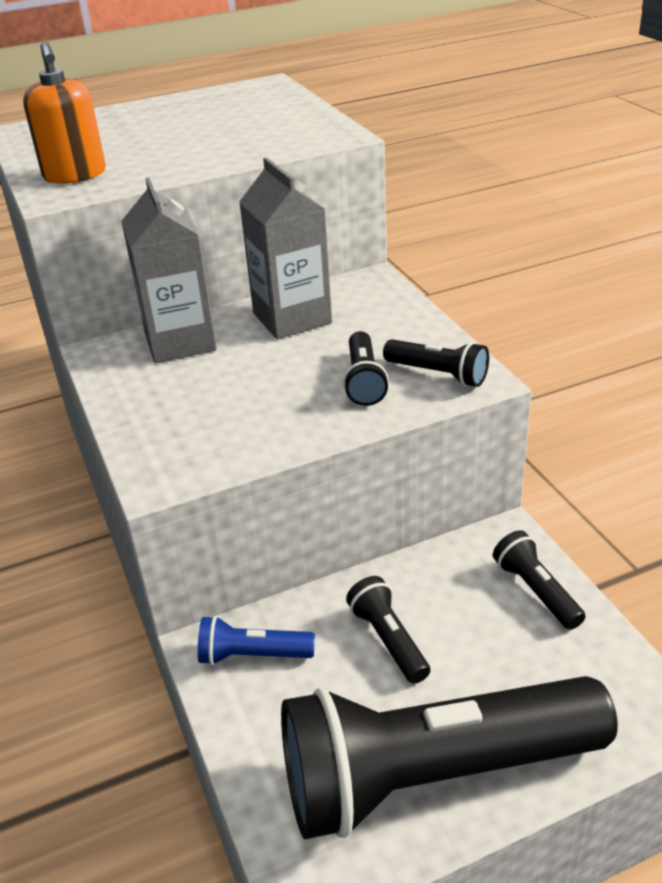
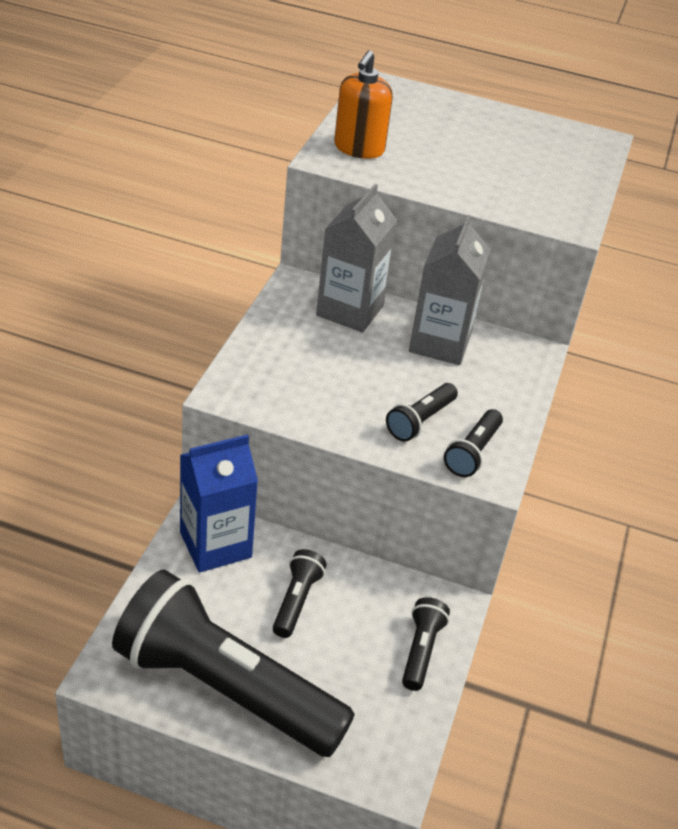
camera: 35 degrees right, 5 degrees up
(252, 655) = (215, 545): blue flashlight -> blue carton
(438, 374) = (472, 452): black flashlight -> black flashlight turned 45 degrees clockwise

